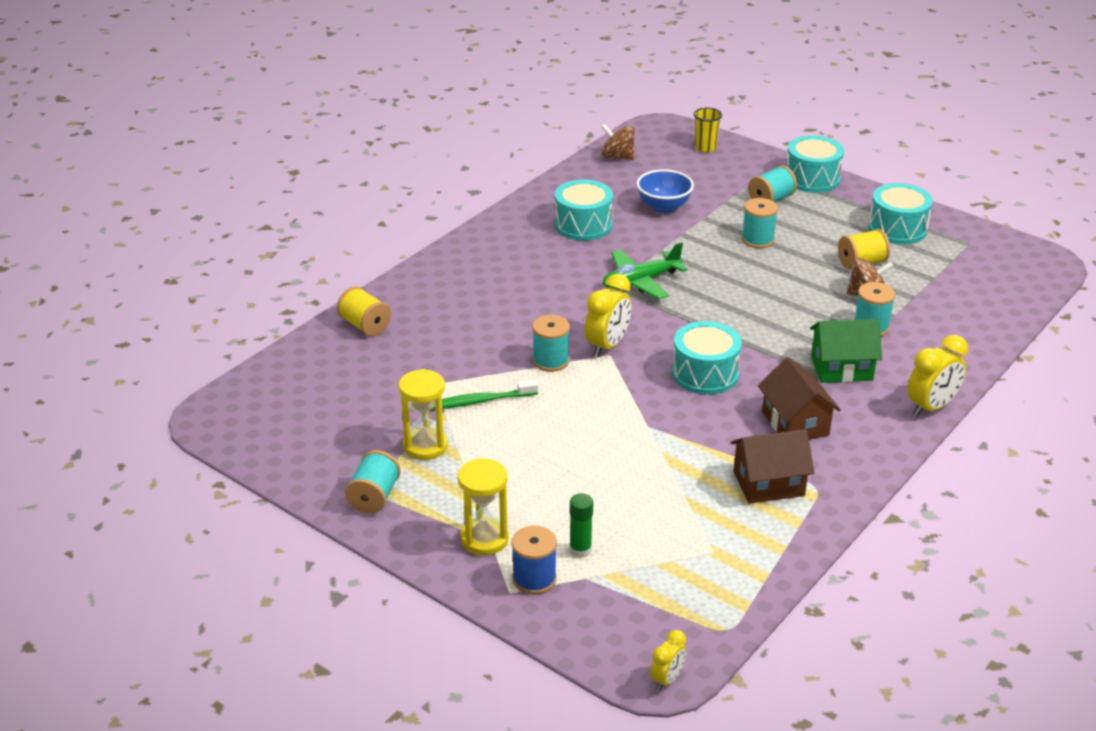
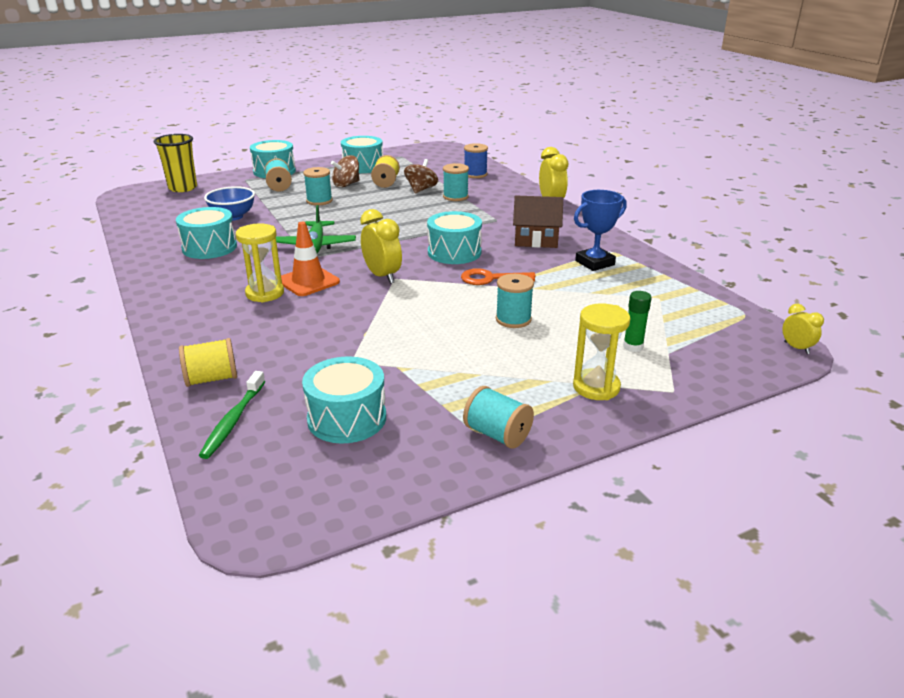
camera: 65 degrees left, 5 degrees down
(351, 411) = (347, 418): none -> turquoise drum
(425, 446) = (441, 388): yellow hourglass -> yellow hourglass (265, 293)
(480, 401) = (400, 345): green toothbrush -> green toothbrush (233, 421)
(534, 579) = (660, 375): blue spool -> blue spool (475, 174)
(551, 361) = (376, 302): turquoise spool -> turquoise spool (513, 319)
(560, 307) = (308, 281): none -> orange traffic cone
(617, 157) = (139, 215): brown spinning top -> brown spinning top (346, 184)
(660, 417) = (491, 279): none -> orange key
(705, 148) = (183, 188): yellow cup -> yellow cup, size x1.57
(768, 483) = (594, 263): brown house -> blue trophy
(841, 368) = (490, 214): green house -> none

